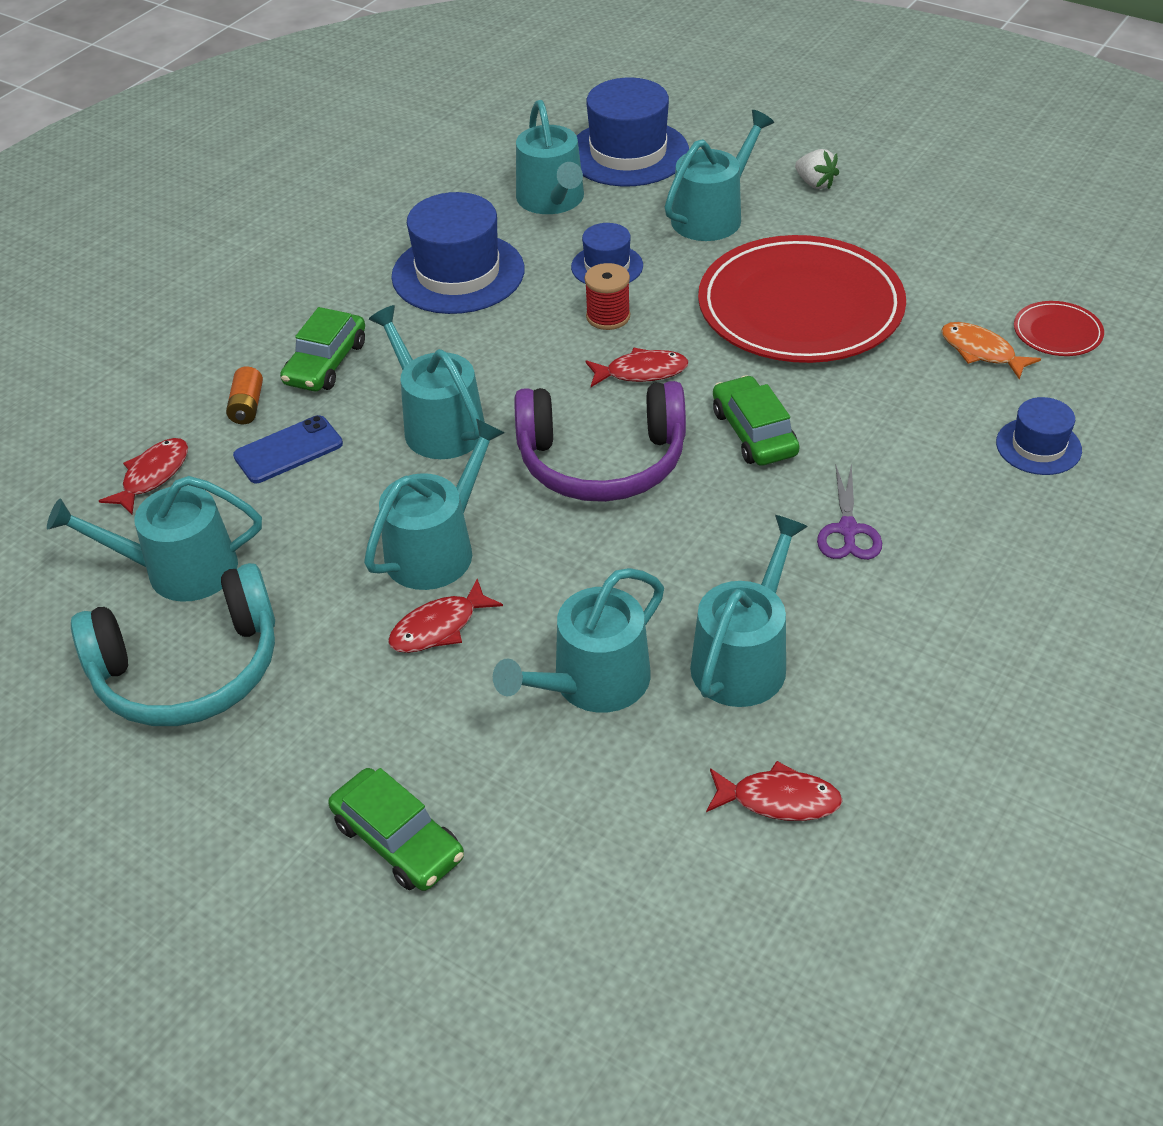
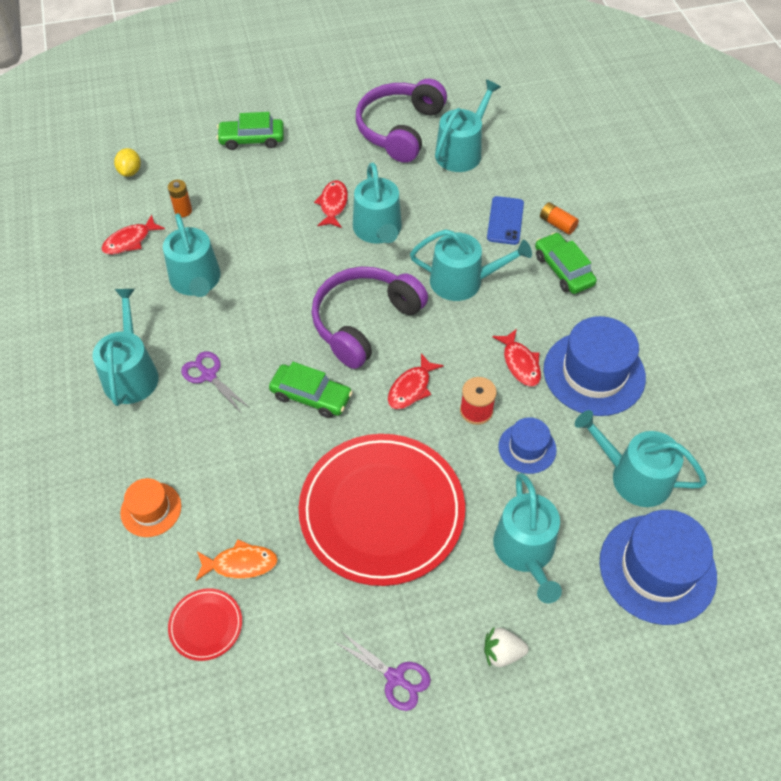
camera: 130 degrees right, 10 degrees up
(153, 476) = (537, 171): red fish -> red fish (520, 363)
(189, 670) = (399, 129): turquoise headphones -> purple headphones
(592, 682) = (247, 229): turquoise watering can -> turquoise watering can (131, 373)
(648, 789) = (183, 211): none -> orange battery
(654, 947) = (130, 171): none -> yellow lemon
(918, 217) = (395, 678): none -> purple scissors
(1038, 446) = (151, 509): blue hat -> orange hat

